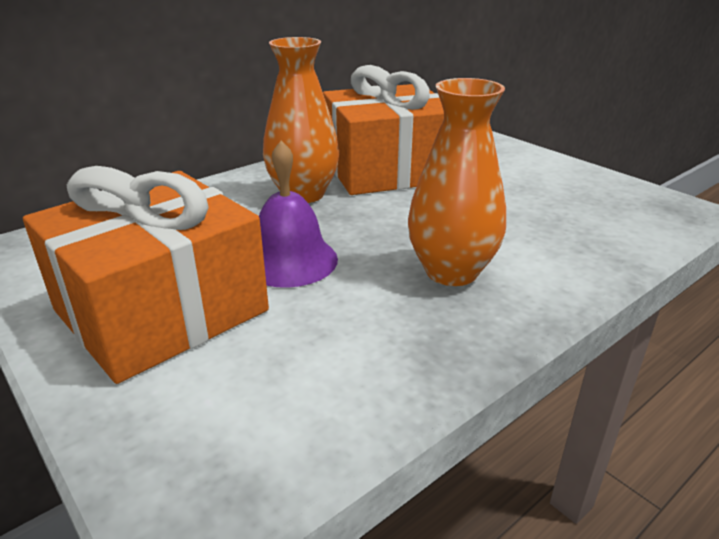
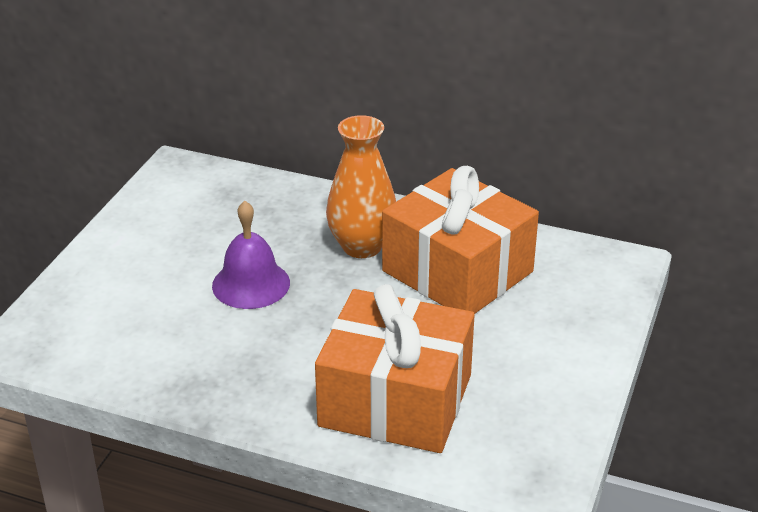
camera: 60 degrees right, 5 degrees up
(162, 311) = (154, 260): orange gift -> orange gift (395, 400)
(451, 272) = (294, 365): orange vase -> none

